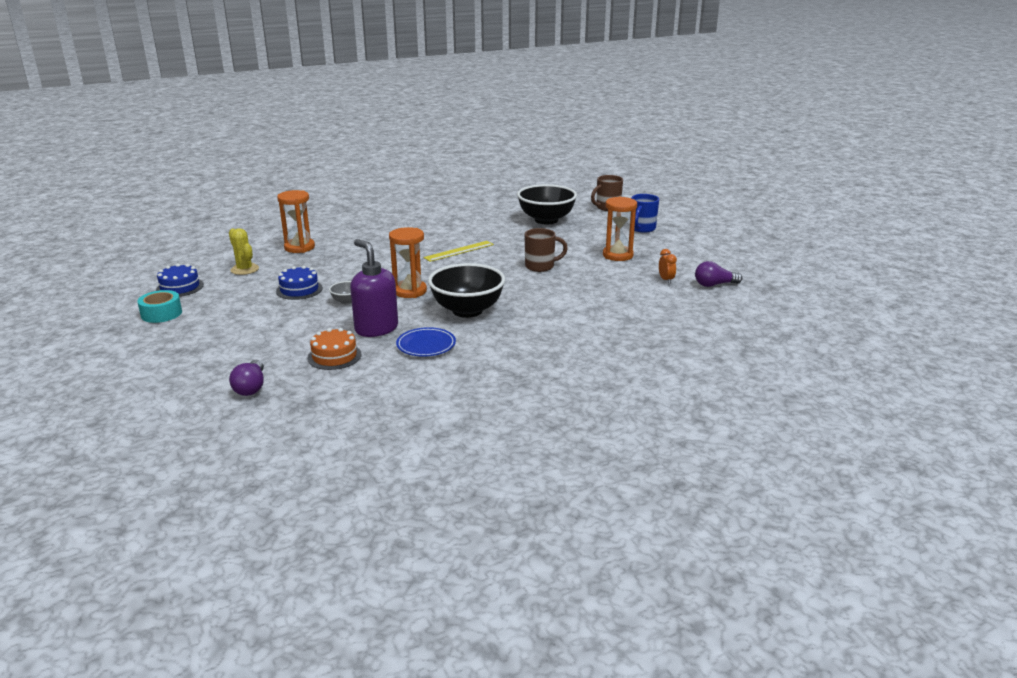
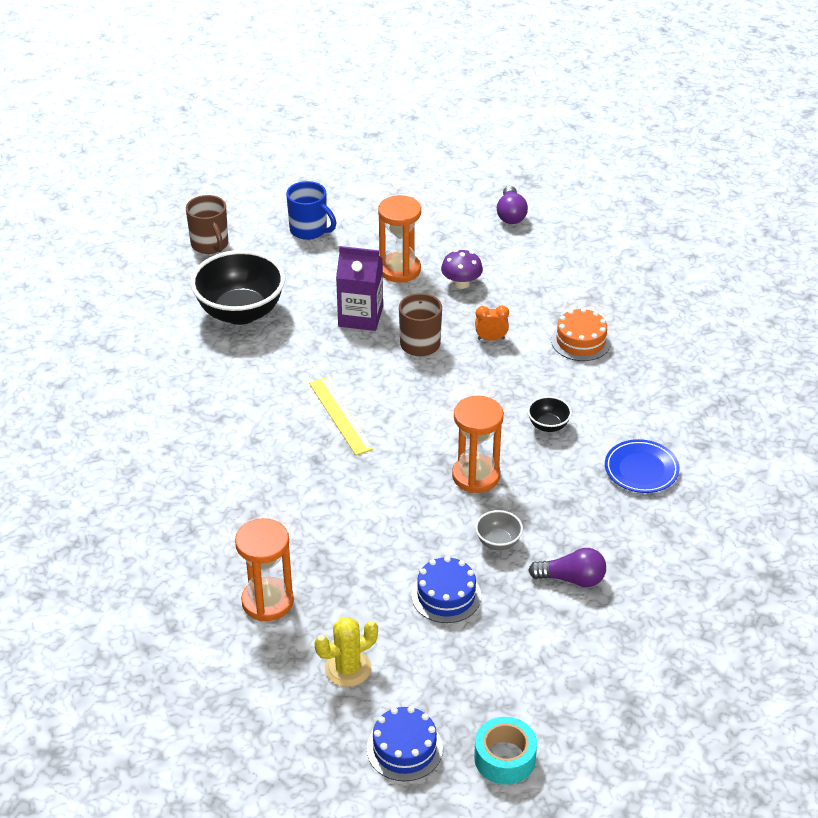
camera: 80 degrees left, 15 degrees up
(251, 387) = (737, 631): purple light bulb -> purple light bulb (572, 579)
(334, 356) = (662, 554): orange cake -> orange cake (580, 341)
(376, 329) = (589, 513): purple soap dispenser -> none
(467, 310) = (548, 425): black bowl -> black bowl, size x0.44
(559, 248) = (360, 316): none -> purple carton
(615, 274) = (461, 283): none -> purple mushroom
(666, 280) = (489, 247): orange clock -> orange clock (491, 339)

